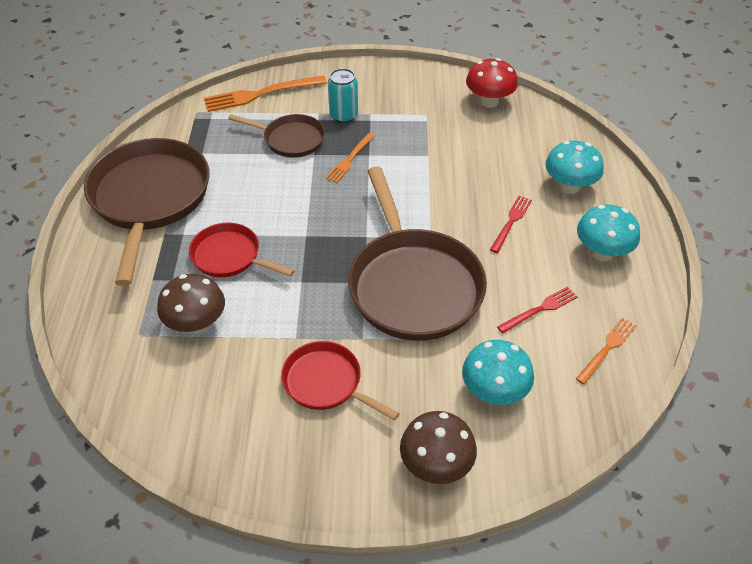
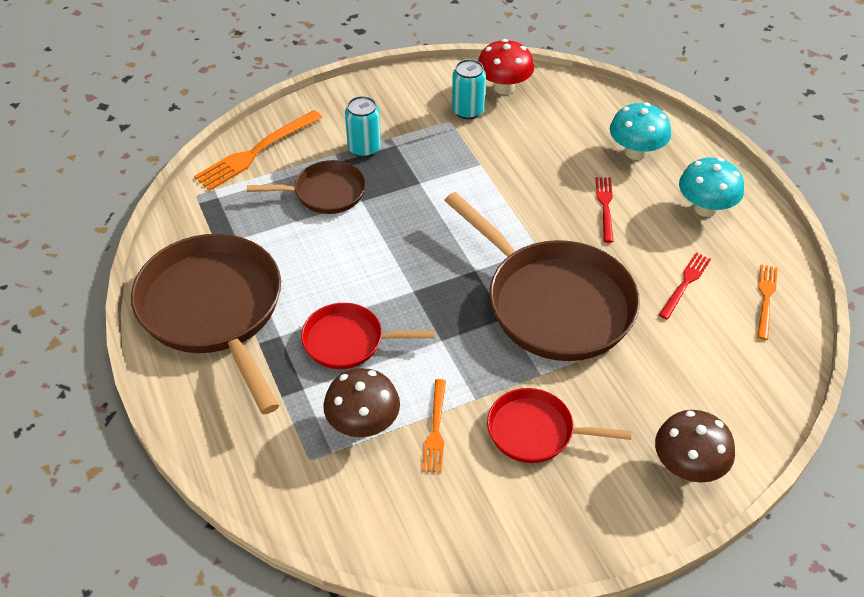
camera: 25 degrees left, 0 degrees up
(349, 160) = (403, 195): orange fork -> orange fork (435, 429)
(446, 111) = (468, 111): none -> turquoise can
(494, 392) = (694, 377): turquoise mushroom -> none

